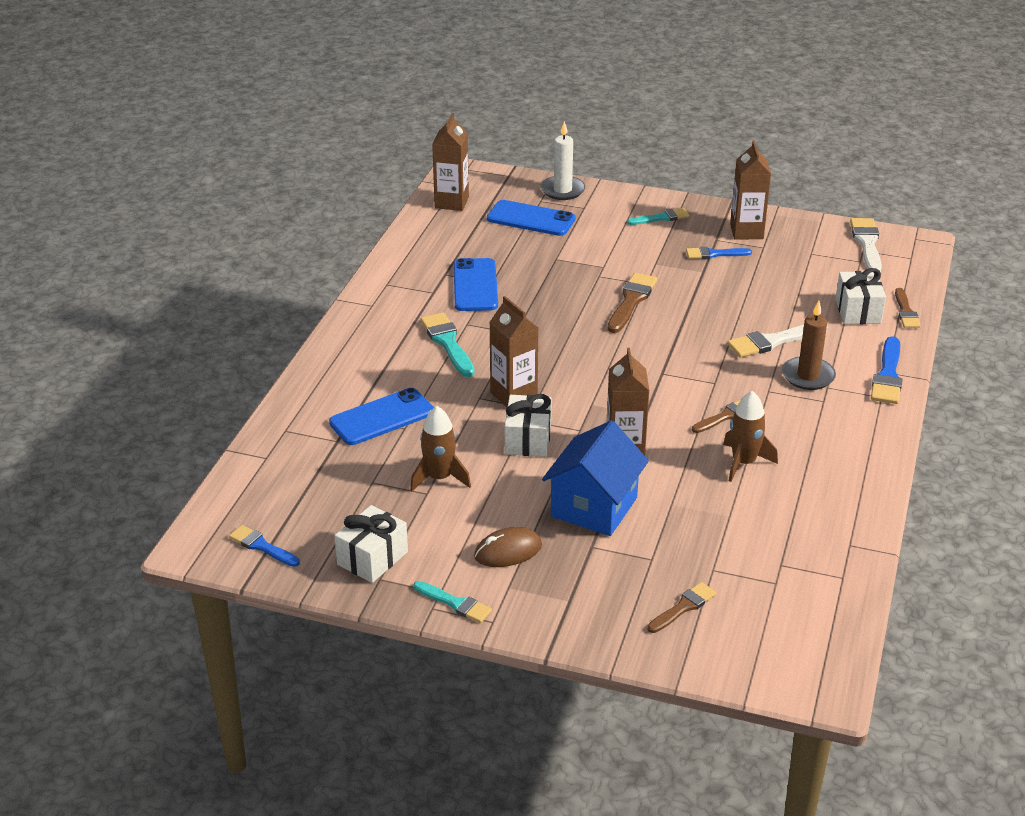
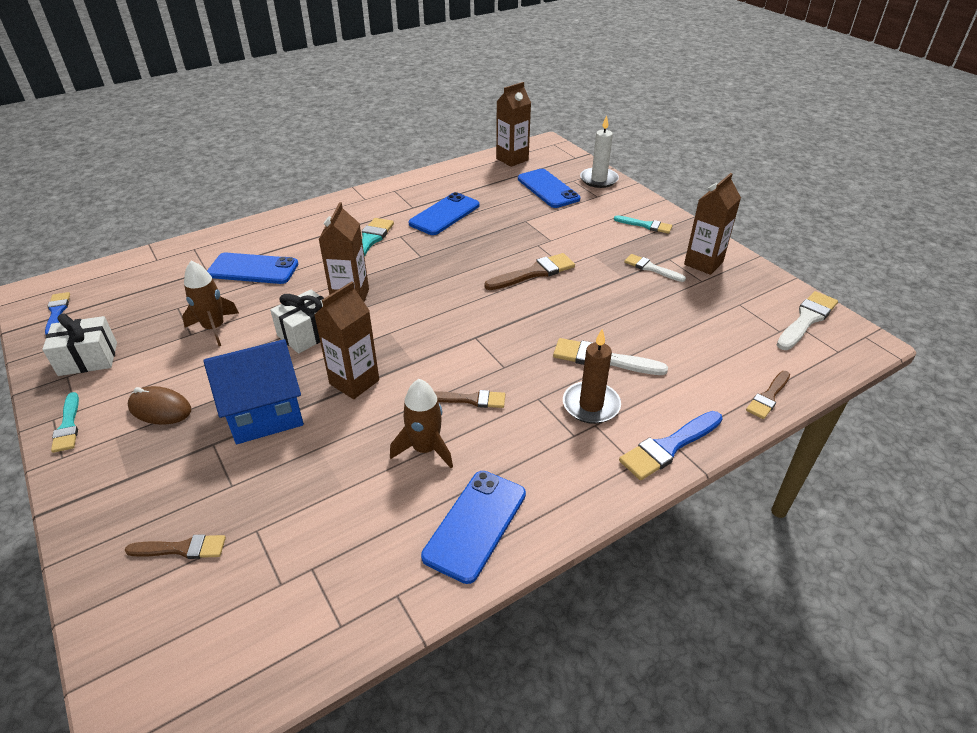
camera: 40 degrees right, 5 degrees up
(714, 254) = (651, 268): blue brush -> white brush
(839, 484) = (475, 525): none -> blue phone
(858, 311) = (718, 372): white gift -> none

